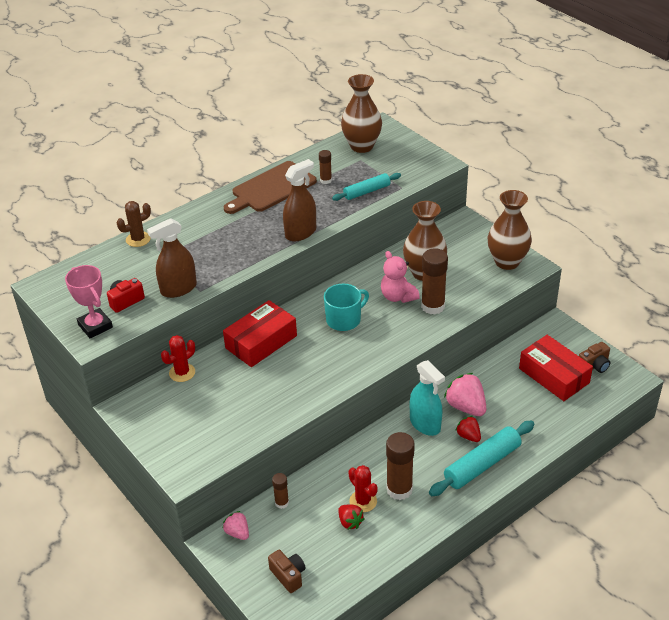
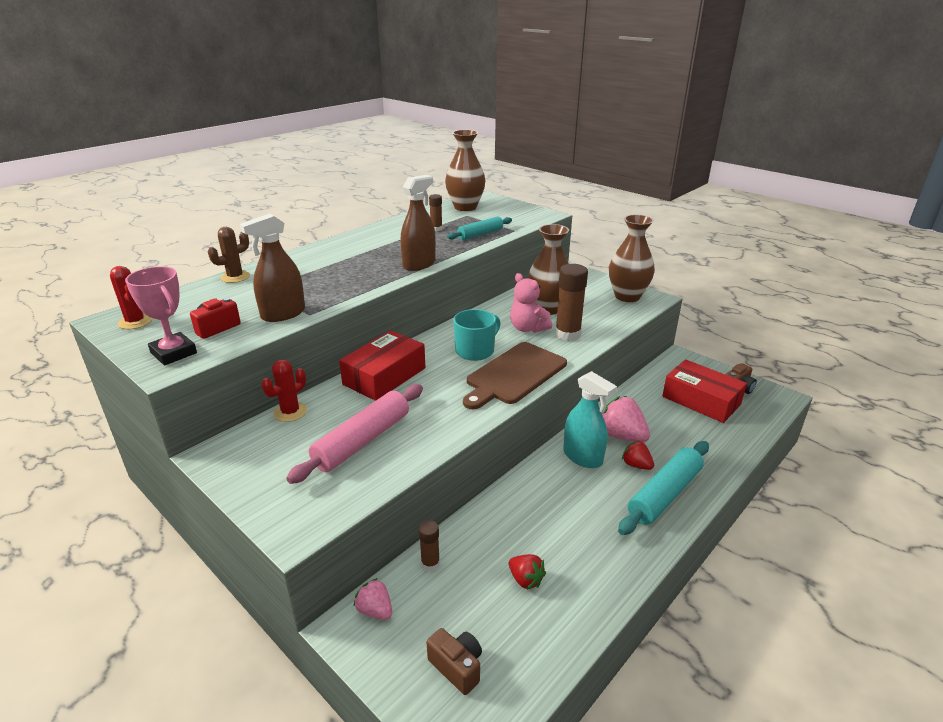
camera: 10 degrees left, 10 degrees down
(236, 405) = (362, 441): none -> pink rolling pin
(271, 188) = (381, 236): brown cutting board -> brown cutting board (514, 375)
(363, 501) = (535, 551): red cactus -> red cactus (135, 322)
(399, 489) = (576, 532): brown glue stick -> none

